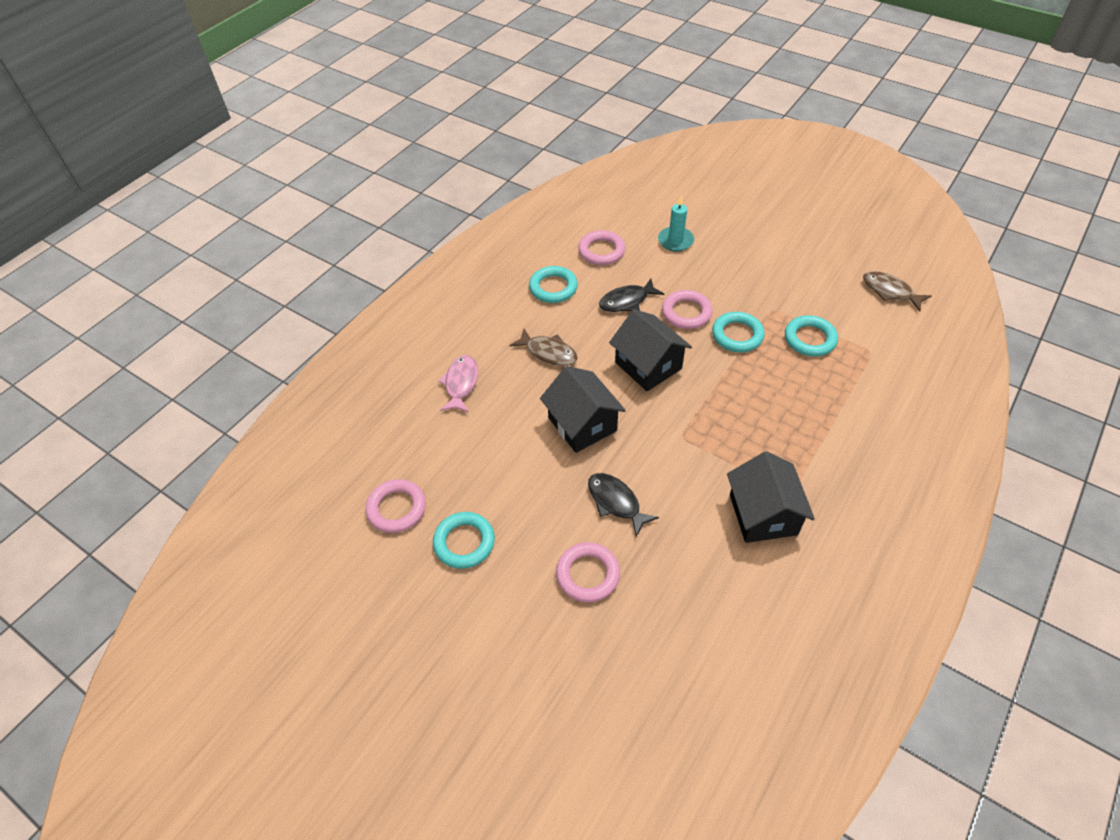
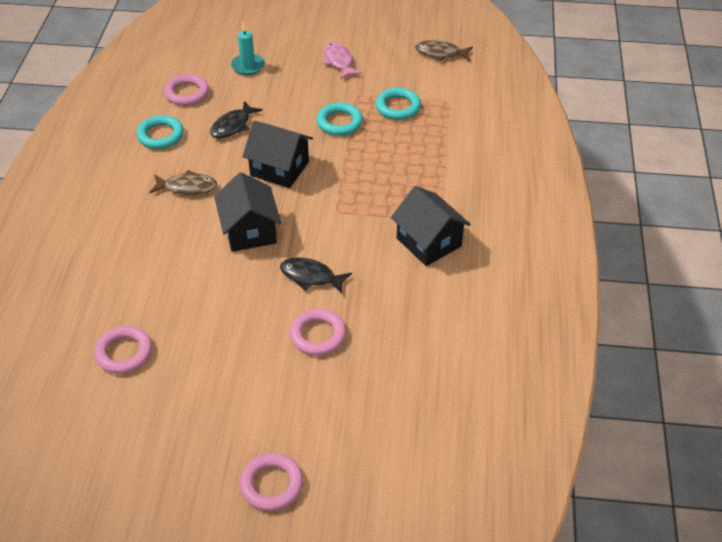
camera: 30 degrees left, 5 degrees down
(461, 384) = (122, 238): pink fish -> pink fish (339, 61)
(464, 542) = (201, 353): turquoise ring -> none
(582, 424) = (249, 231): black house -> black house turned 45 degrees clockwise
(686, 313) = (288, 119): pink ring -> pink ring (271, 484)

